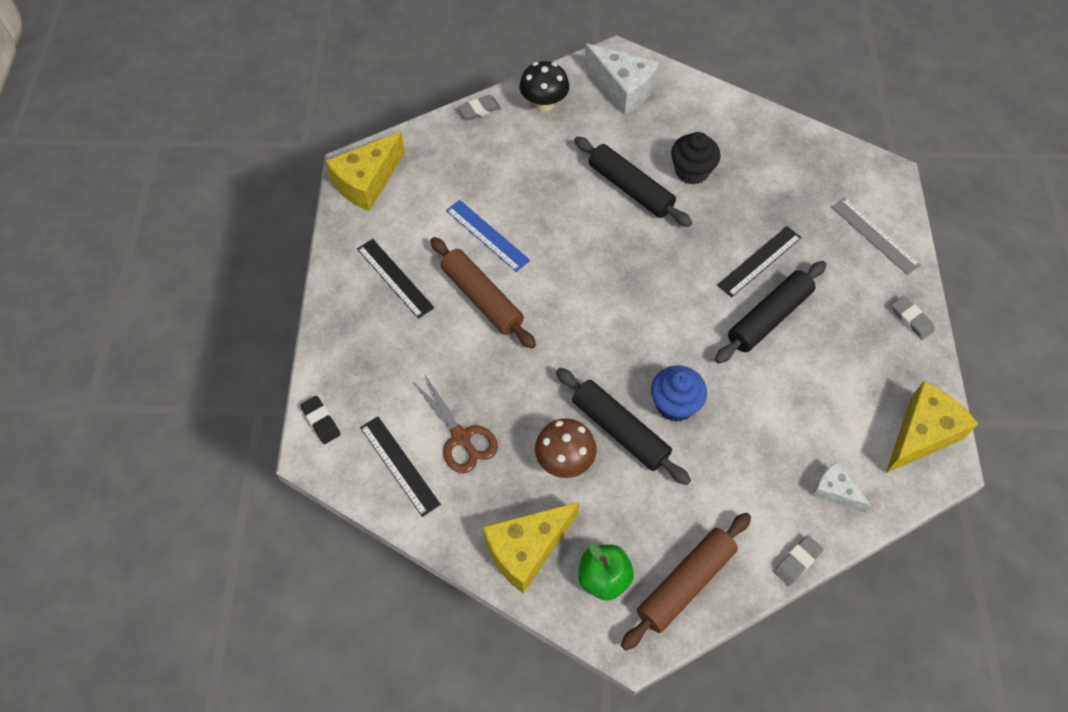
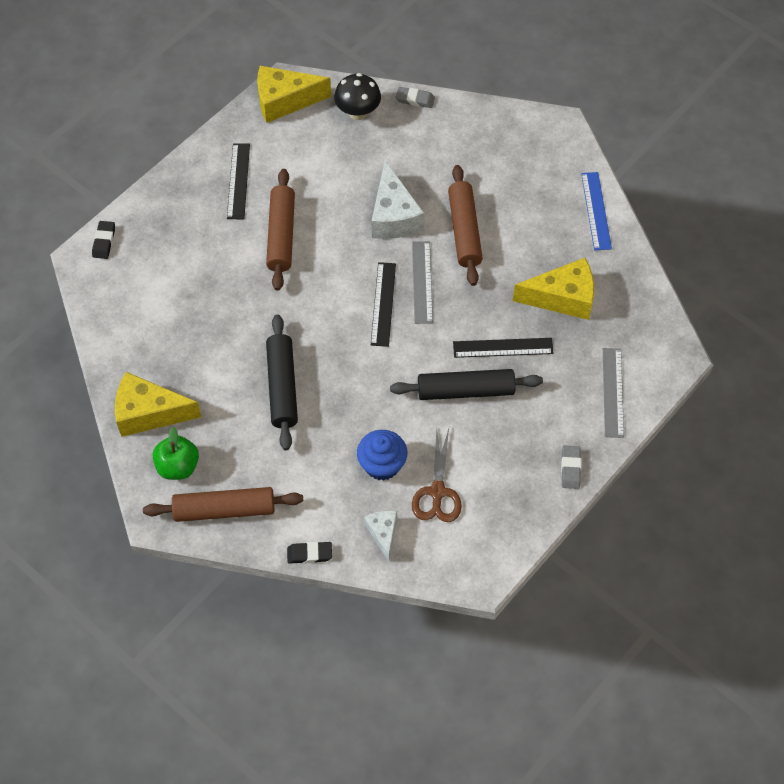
camera: 40 degrees right, 0 degrees up
(399, 465) = (124, 304): black ruler -> black ruler (383, 304)
(461, 437) = (178, 315): brown scissors -> brown scissors (437, 492)
(487, 235) = (328, 194): blue ruler -> blue ruler (596, 211)
(544, 104) = (466, 126): black mushroom -> black mushroom (358, 112)
(564, 461) = (227, 378): brown mushroom -> none
(622, 88) = (539, 153): white cheese -> white cheese (393, 216)
(630, 188) = (464, 231): black rolling pin -> brown rolling pin
(641, 254) = (422, 282): none -> grey ruler
(675, 404) = (336, 398): blue cupcake -> blue cupcake (382, 464)
(692, 171) = (524, 249): black cupcake -> none
(797, 561) = (309, 554): grey eraser -> black eraser
(921, 434) = (486, 546): yellow cheese -> yellow cheese (562, 298)

